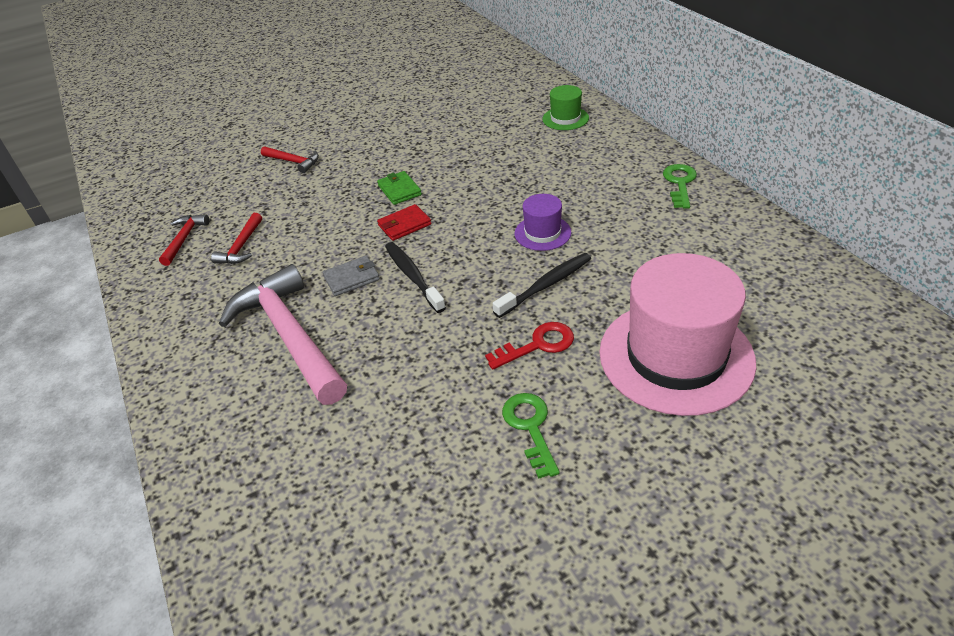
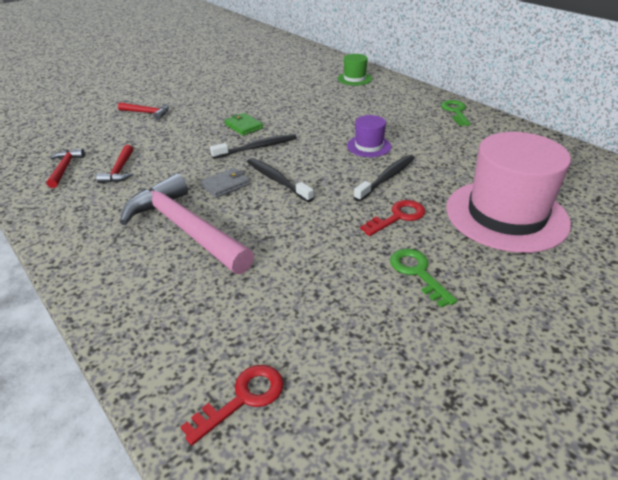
camera: 15 degrees left, 5 degrees down
(287, 558) = (243, 398): none -> red key
(404, 225) = (256, 148): red wallet -> black toothbrush

